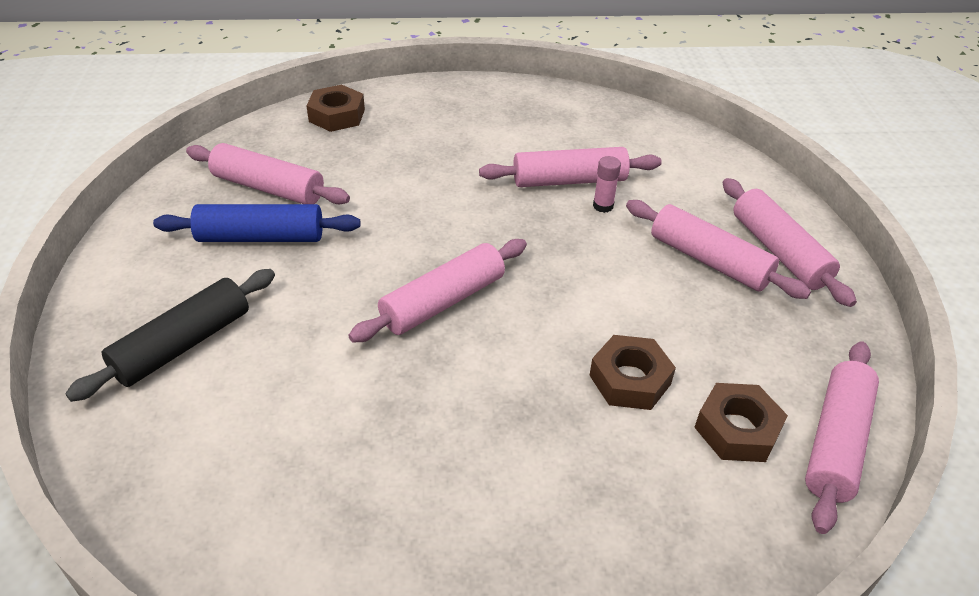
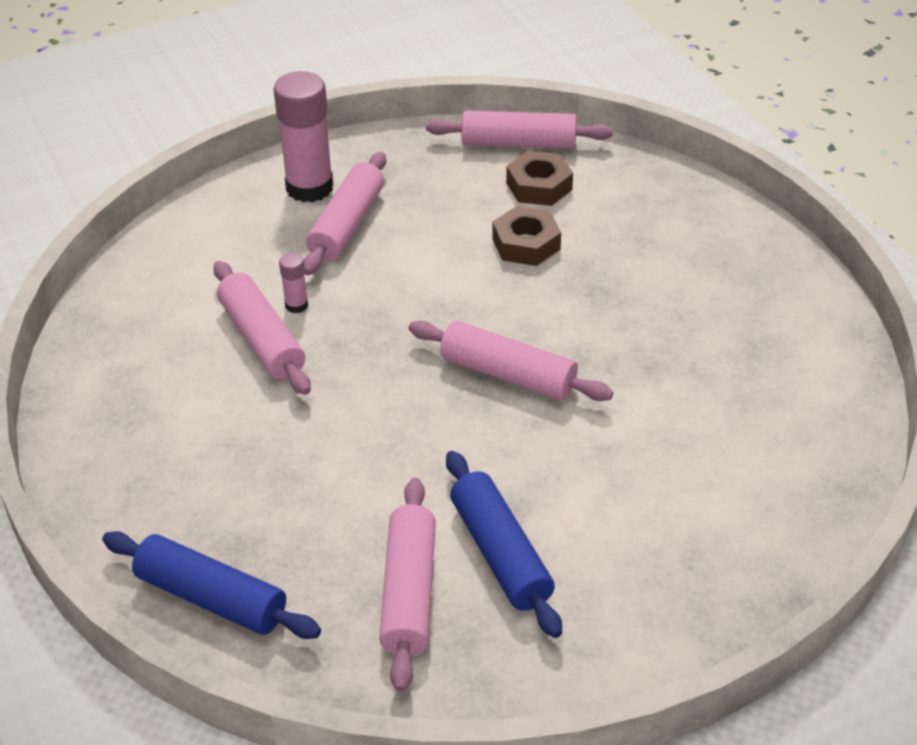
camera: 110 degrees left, 0 degrees up
(183, 344) = (684, 534): black rolling pin -> none
(337, 115) = (211, 598): brown nut -> blue rolling pin
(779, 251) = (309, 188): pink rolling pin -> pink glue stick

